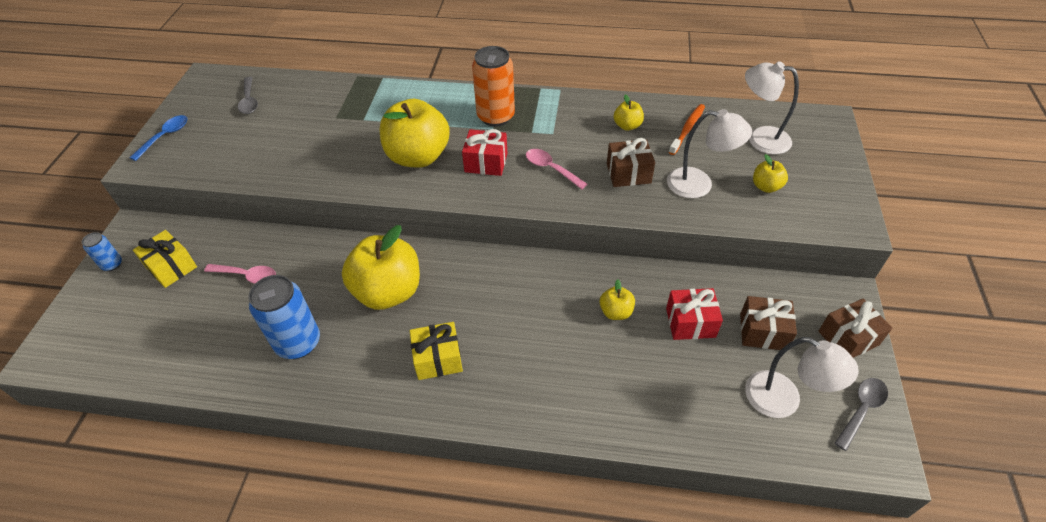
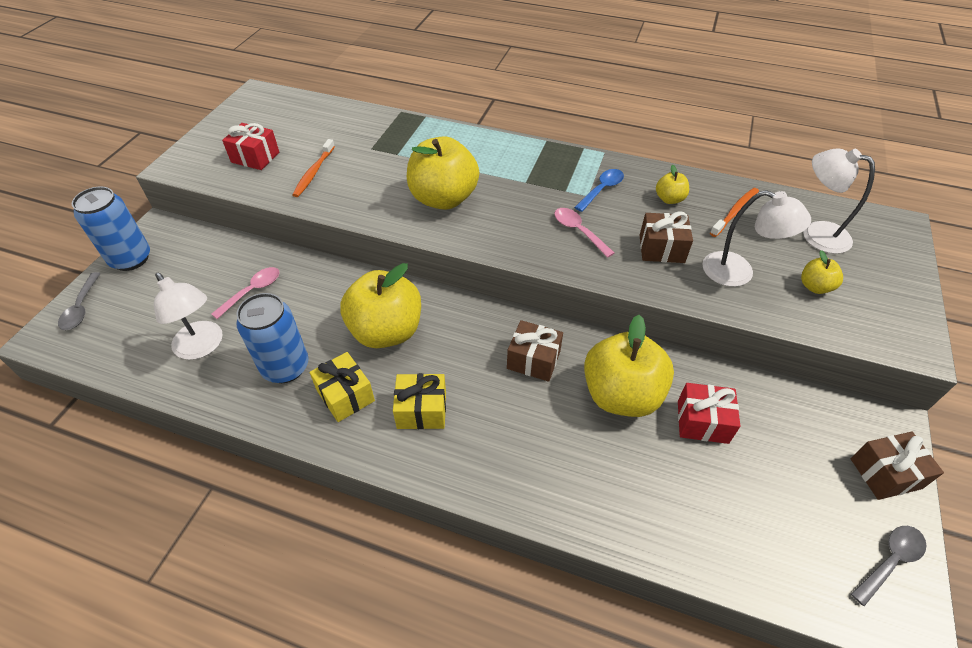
camera: 10 degrees right, 0 degrees up
(112, 264) = (131, 259): blue can -> blue can, size x1.99
(165, 137) = (205, 144): blue spoon -> blue spoon (602, 190)
(171, 267) = (184, 271): yellow gift -> yellow gift (345, 395)
(247, 276) = (252, 291): pink spoon -> pink spoon turned 75 degrees counterclockwise
(249, 101) = (292, 121): grey spoon -> grey spoon (81, 308)
(284, 150) = (314, 172): none -> orange toothbrush
(486, 163) = (511, 215): red gift -> red gift (255, 157)
(495, 116) = (531, 170): orange can -> none
(616, 312) = (621, 395): yellow apple -> yellow apple, size x2.19
(763, 332) = (784, 447): brown gift -> brown gift (533, 360)
(783, 400) = (796, 531): white lamp -> white lamp (203, 347)

